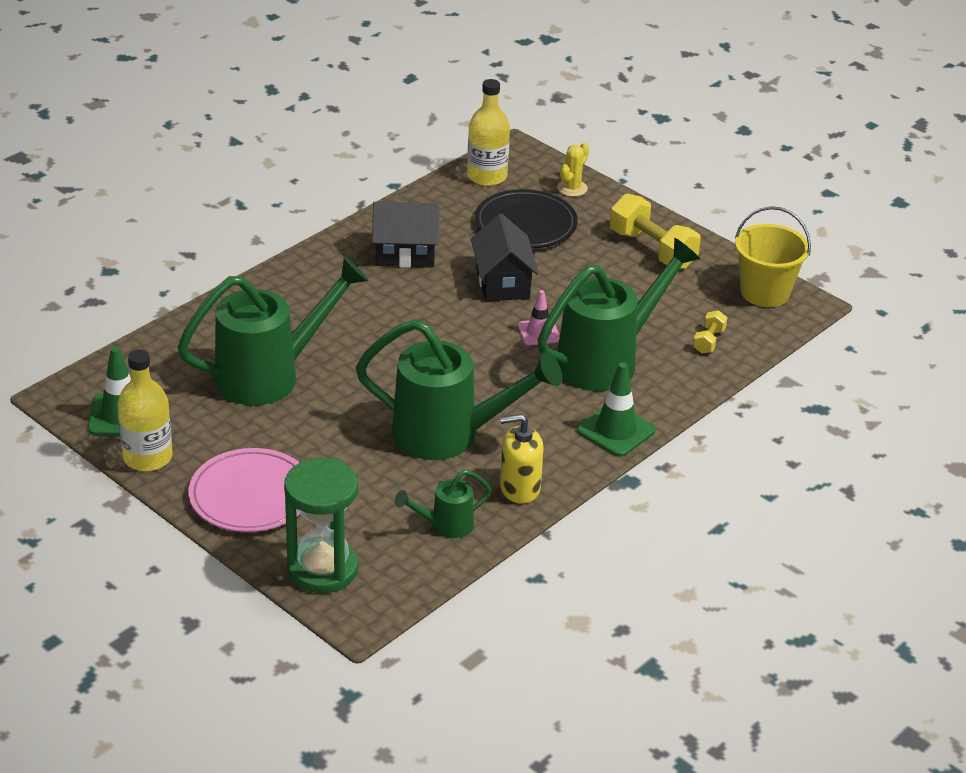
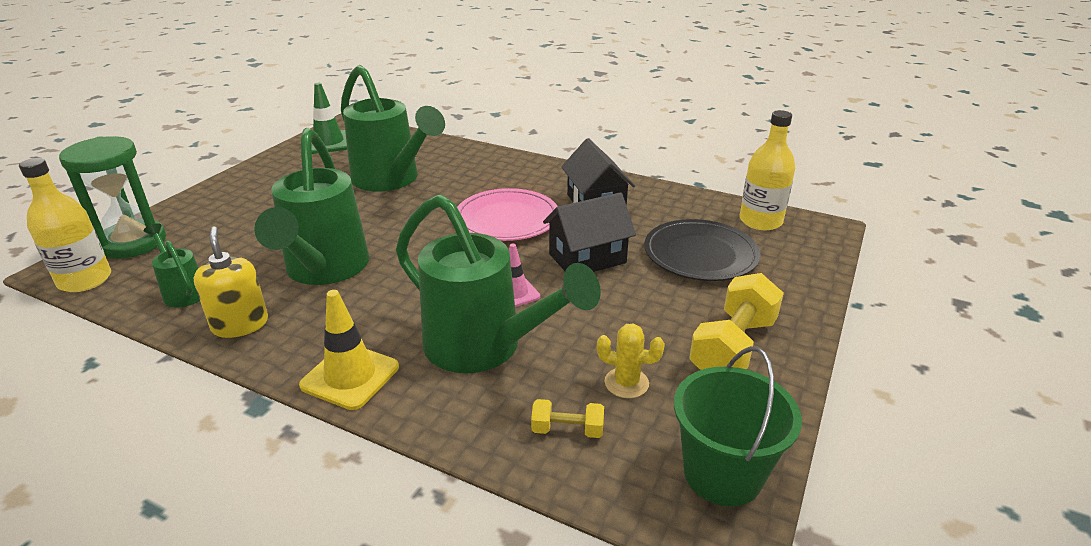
camera: 75 degrees right, 5 degrees down
(147, 457) = (281, 158): yellow bottle -> yellow bottle (85, 280)
(251, 495) = (235, 199): pink plate -> pink plate (507, 219)
(572, 188) = (796, 271): yellow cactus -> yellow cactus (626, 383)
(616, 430) = (350, 376): green traffic cone -> yellow traffic cone
(764, 292) = (722, 474): yellow bucket -> green bucket

